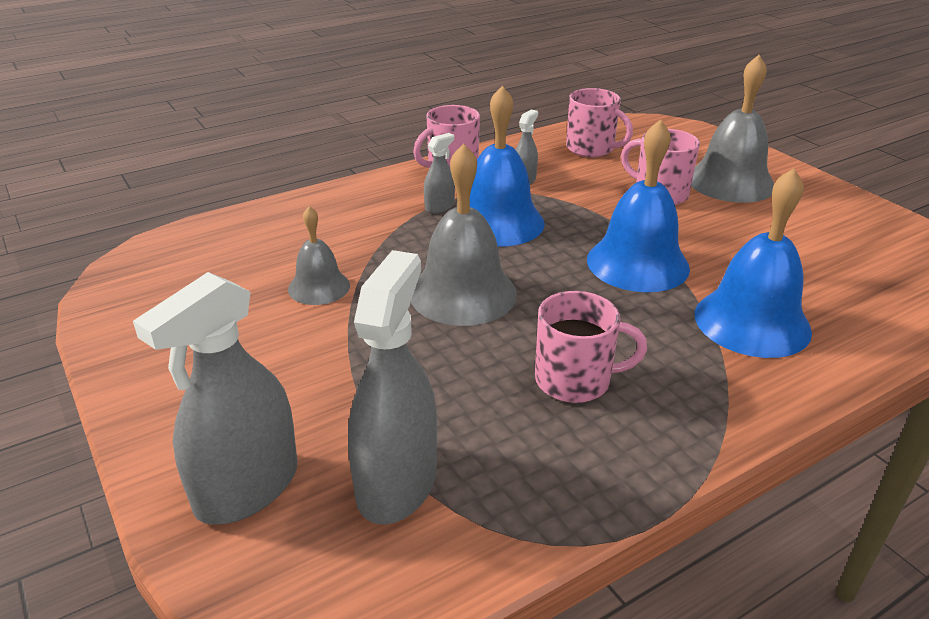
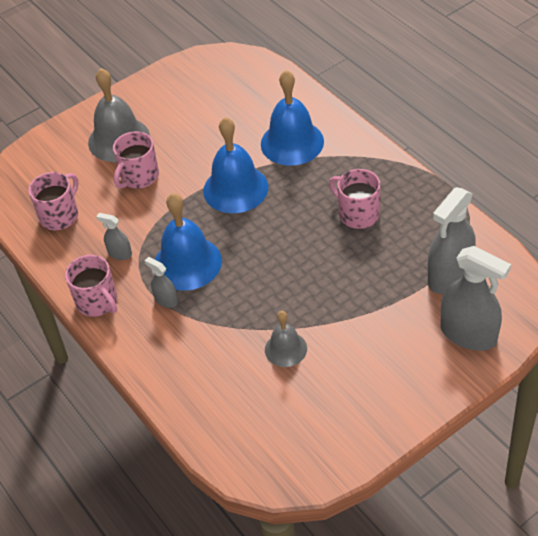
camera: 90 degrees left, 15 degrees up
(396, 483) = (449, 276): grey spray bottle -> grey spray bottle turned 60 degrees counterclockwise
(463, 293) = (282, 271): grey bell -> none
(574, 380) = (358, 214): pink mug -> pink mug turned 45 degrees counterclockwise

